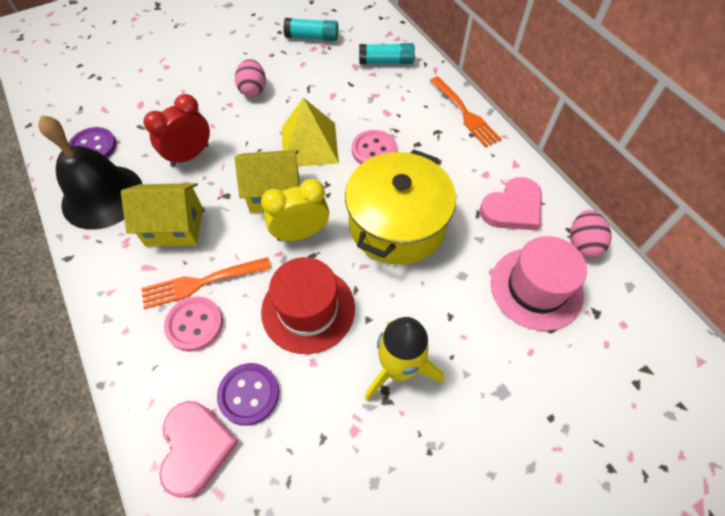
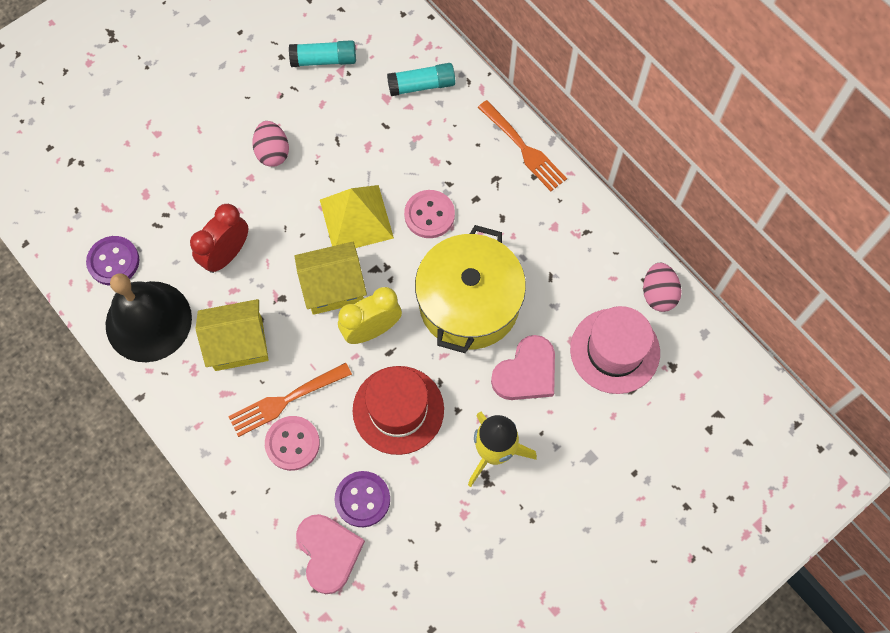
camera: 10 degrees left, 10 degrees up
(512, 208) = (586, 264): pink heart -> pink heart (526, 372)

